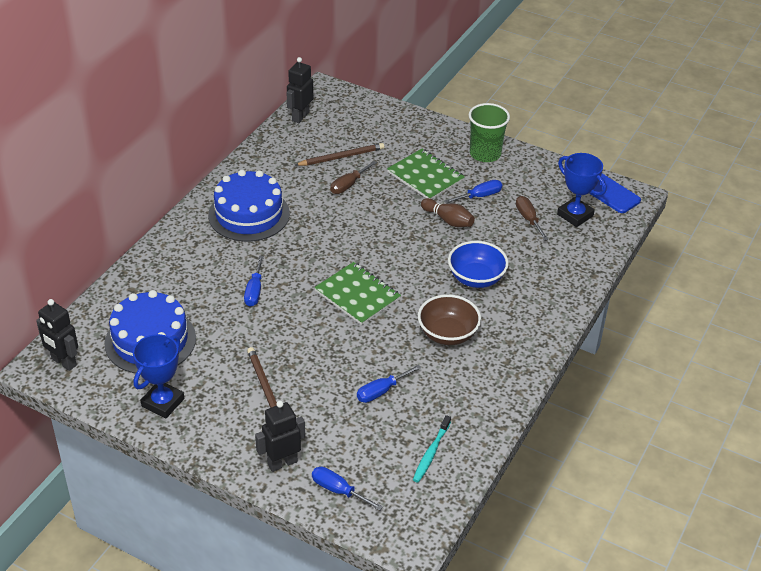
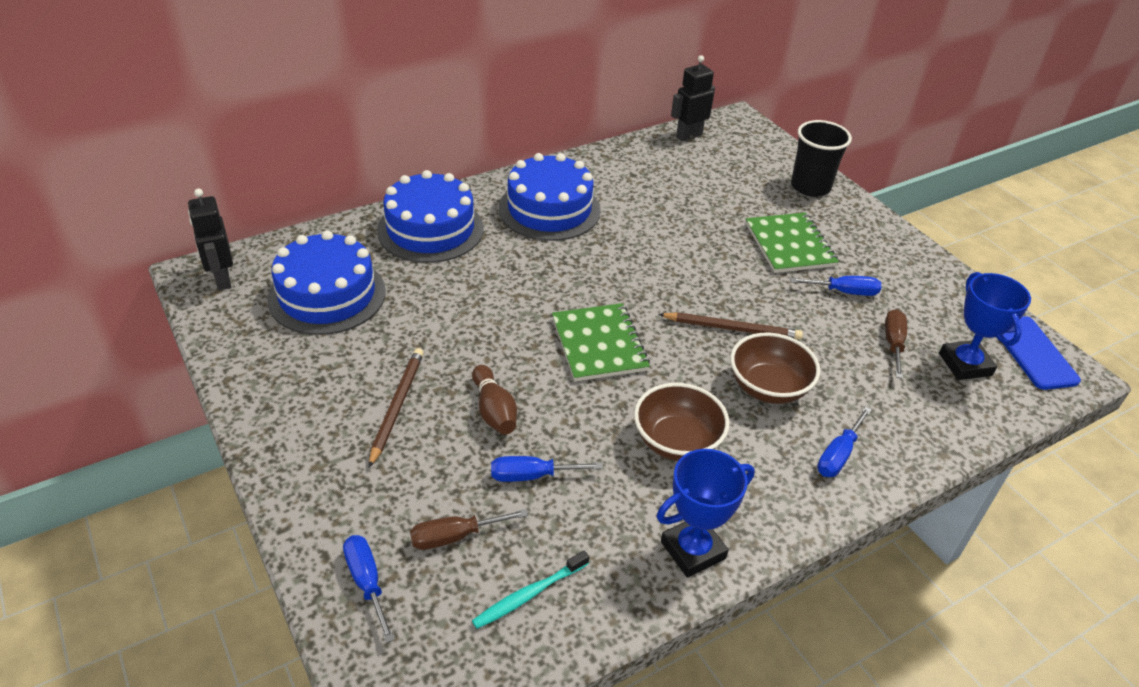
camera: 30 degrees right, 0 degrees up
(163, 402) = (274, 368): blue trophy -> blue trophy (693, 550)
(178, 263) = (430, 229): none -> blue cake
(254, 291) = (484, 290): blue screwdriver -> blue screwdriver (838, 455)
(282, 463) = (334, 507): black robot -> none
(341, 157) = (703, 190): brown pencil -> brown pencil (732, 328)
(348, 185) = (688, 220): brown screwdriver -> brown screwdriver (455, 536)
(410, 126) = (810, 187): none -> black cup
(448, 220) = (782, 304): brown bowling pin -> brown bowling pin (494, 410)
(476, 278) = (768, 387): blue bowl -> brown bowl
(485, 154) = (886, 247): green cup -> none

